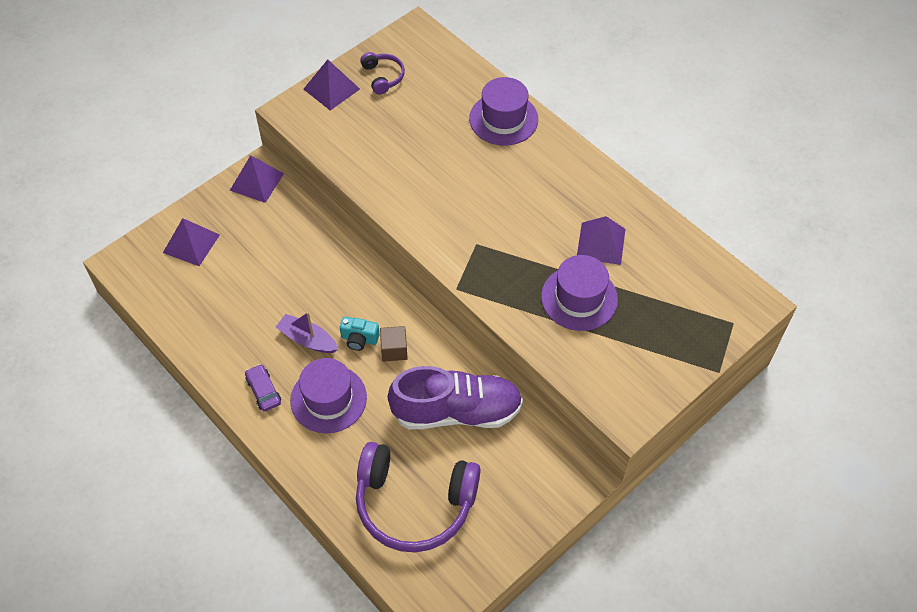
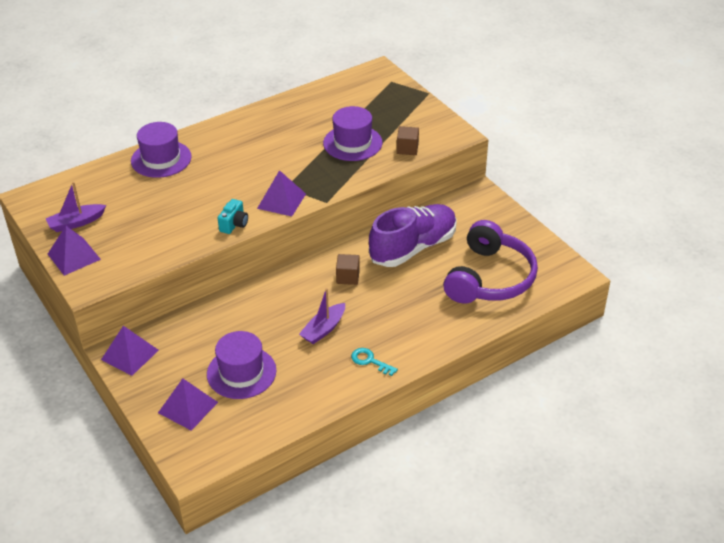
camera: 80 degrees left, 15 degrees down
(263, 391) = (370, 361): purple car -> turquoise key
(328, 399) = (387, 320): purple hat -> purple hat (241, 372)
(359, 339) = (332, 297): turquoise camera -> turquoise camera (234, 224)
(383, 77) = (76, 223): purple headphones -> purple boat
(456, 411) = (413, 248): purple shoe -> purple shoe turned 45 degrees clockwise
(582, 361) = (407, 148): none -> brown cube
(601, 243) = (306, 127): purple pyramid -> purple pyramid (281, 201)

